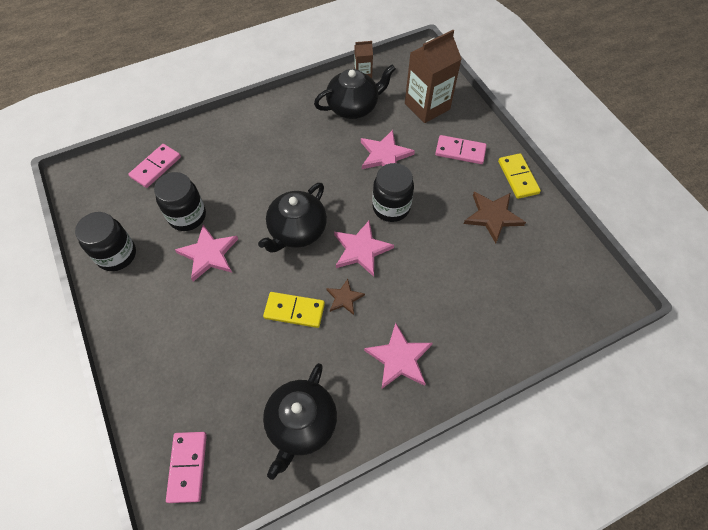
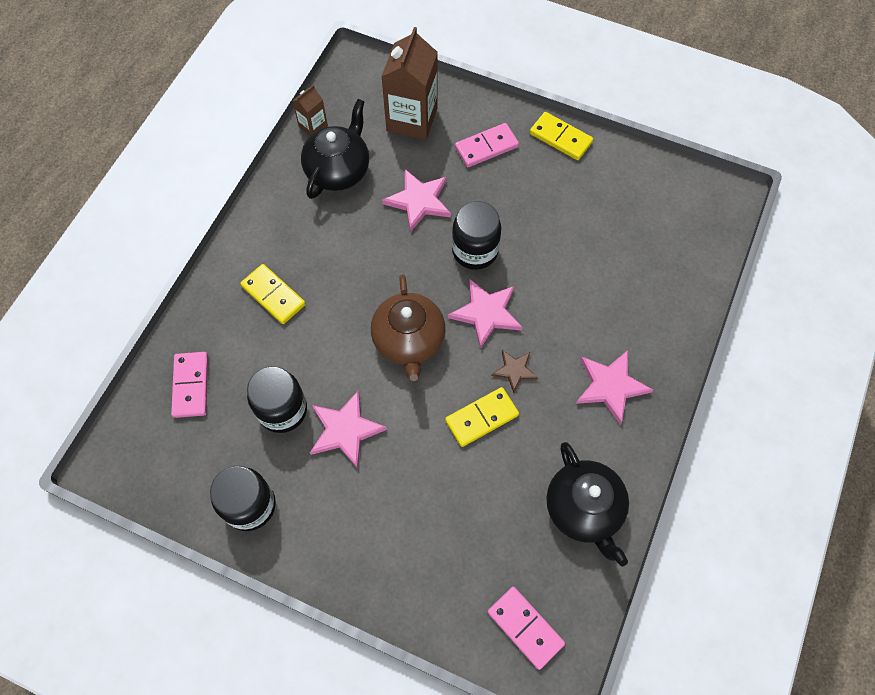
camera: 40 degrees left, 5 degrees up
(247, 150) = (273, 295): none -> yellow domino
(297, 231) = (409, 341): black teapot -> brown teapot
(493, 216) = (572, 193): brown star -> none

